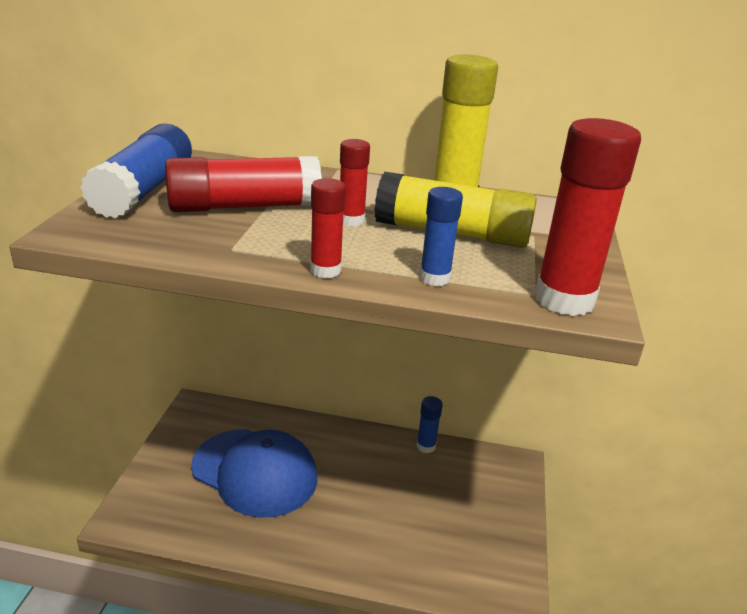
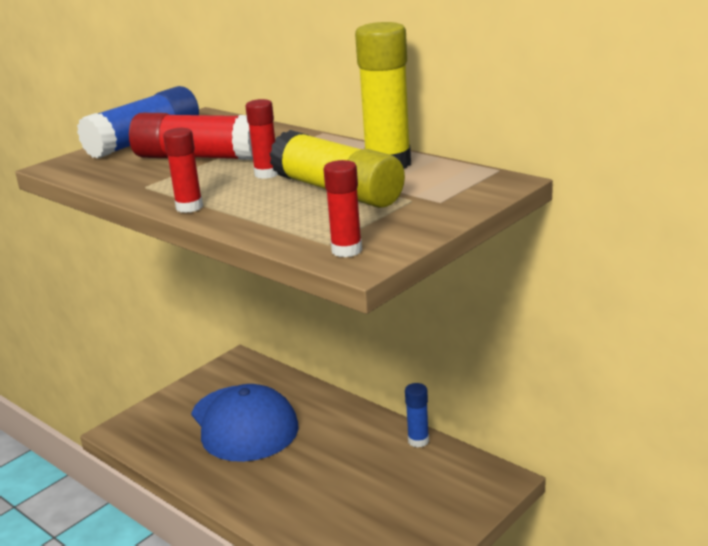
camera: 35 degrees right, 5 degrees down
(434, 278) = (264, 222): blue glue stick -> none
(564, 300) = (346, 250): red glue stick -> red glue stick, size x0.54

